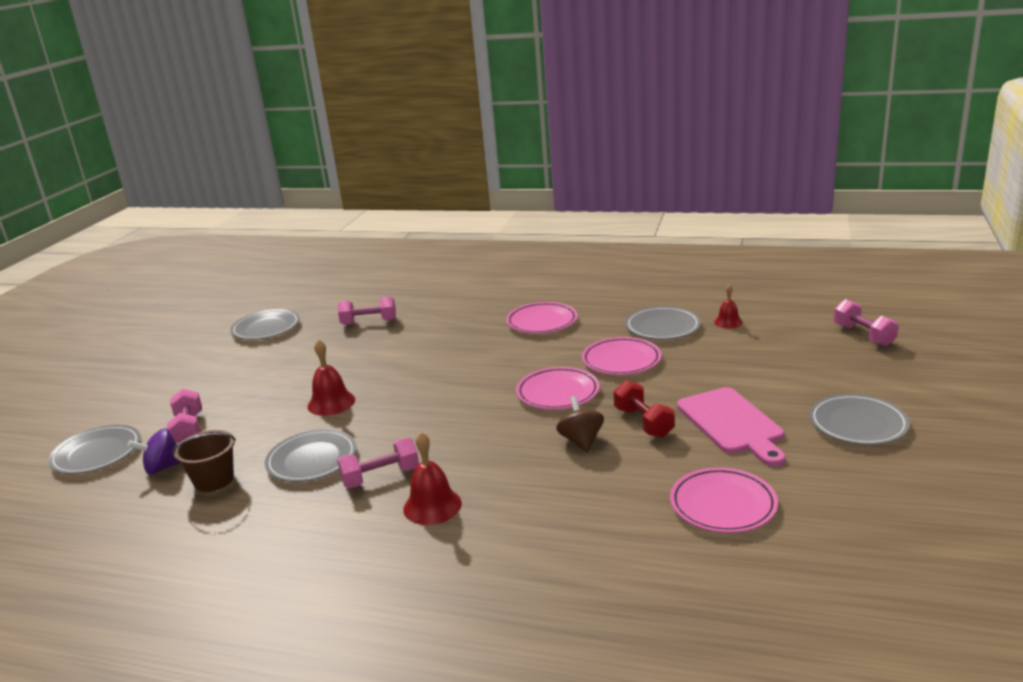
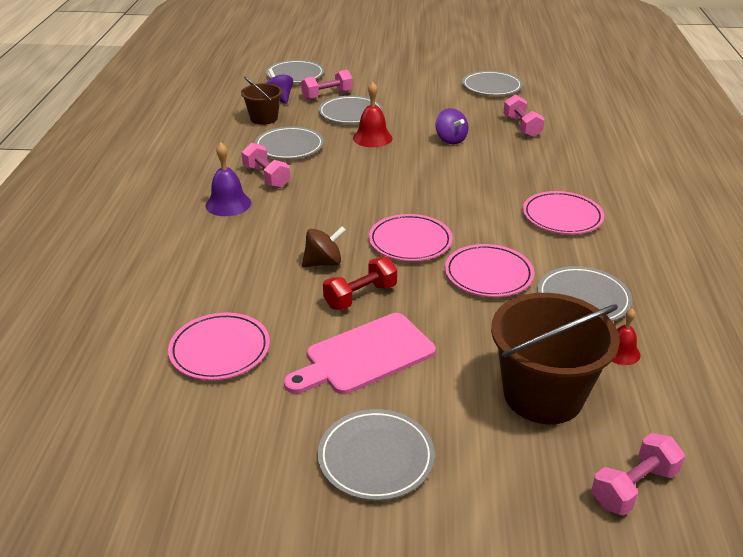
camera: 75 degrees right, 10 degrees up
(256, 414) = (350, 113): none -> grey plate
(369, 359) = (450, 140): none -> purple spinning top
(432, 506) = (228, 204): red bell -> purple bell
(777, 354) = (543, 395): none -> brown bucket

